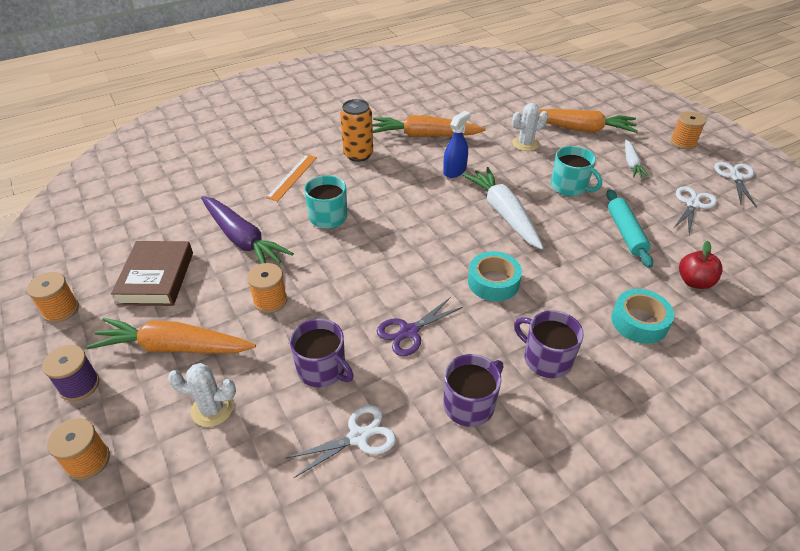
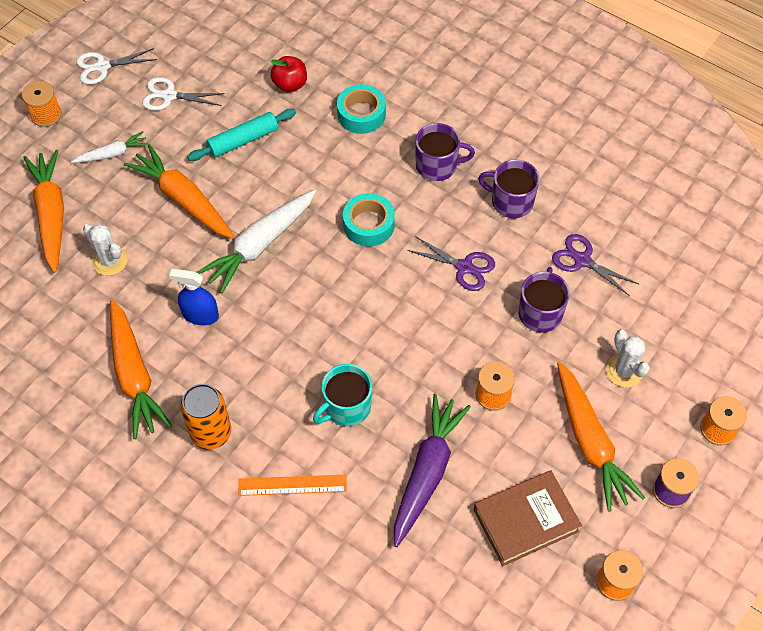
camera: 115 degrees left, 15 degrees up
(358, 437) = (582, 260): white scissors -> purple scissors
(546, 359) = (437, 165): purple mug -> purple mug turned 105 degrees counterclockwise
(569, 187) = (183, 199): turquoise mug -> orange carrot

